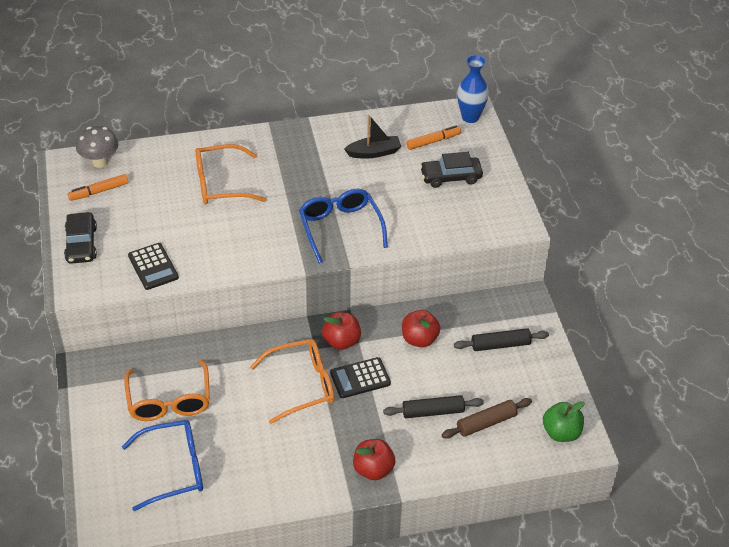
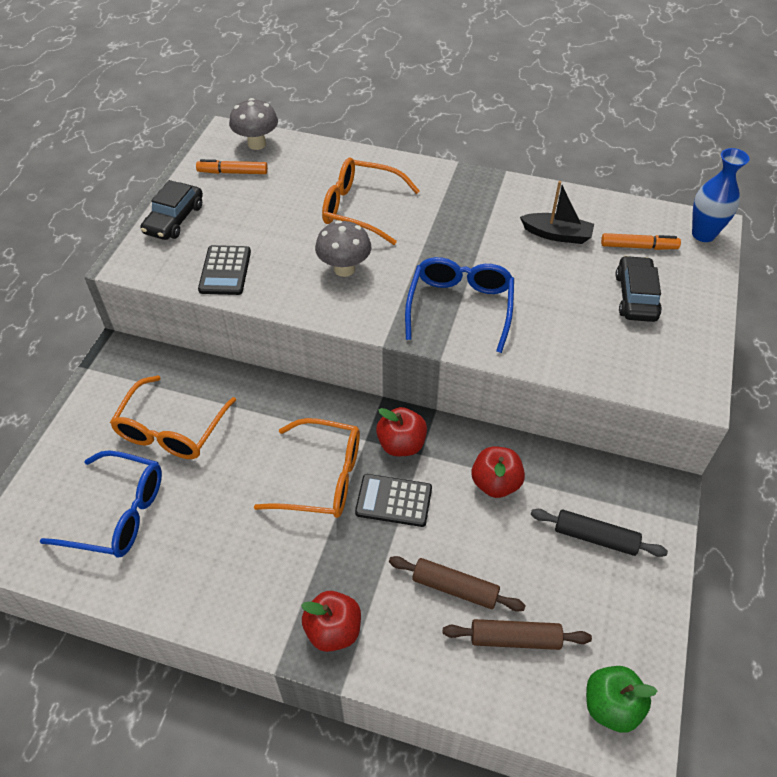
camera: 30 degrees right, 5 degrees up
(241, 232) = (344, 269): none -> grey mushroom
(433, 412) = (455, 588): black rolling pin -> brown rolling pin
(451, 177) = (636, 296): black car -> black car turned 75 degrees clockwise

